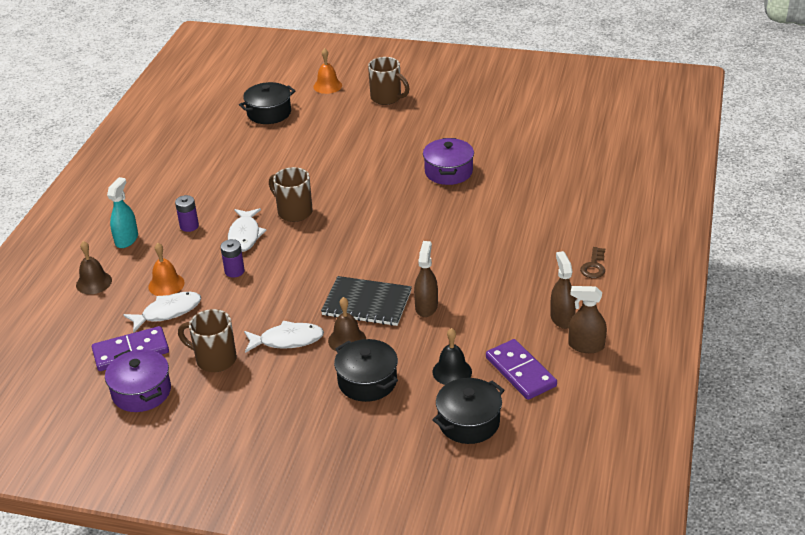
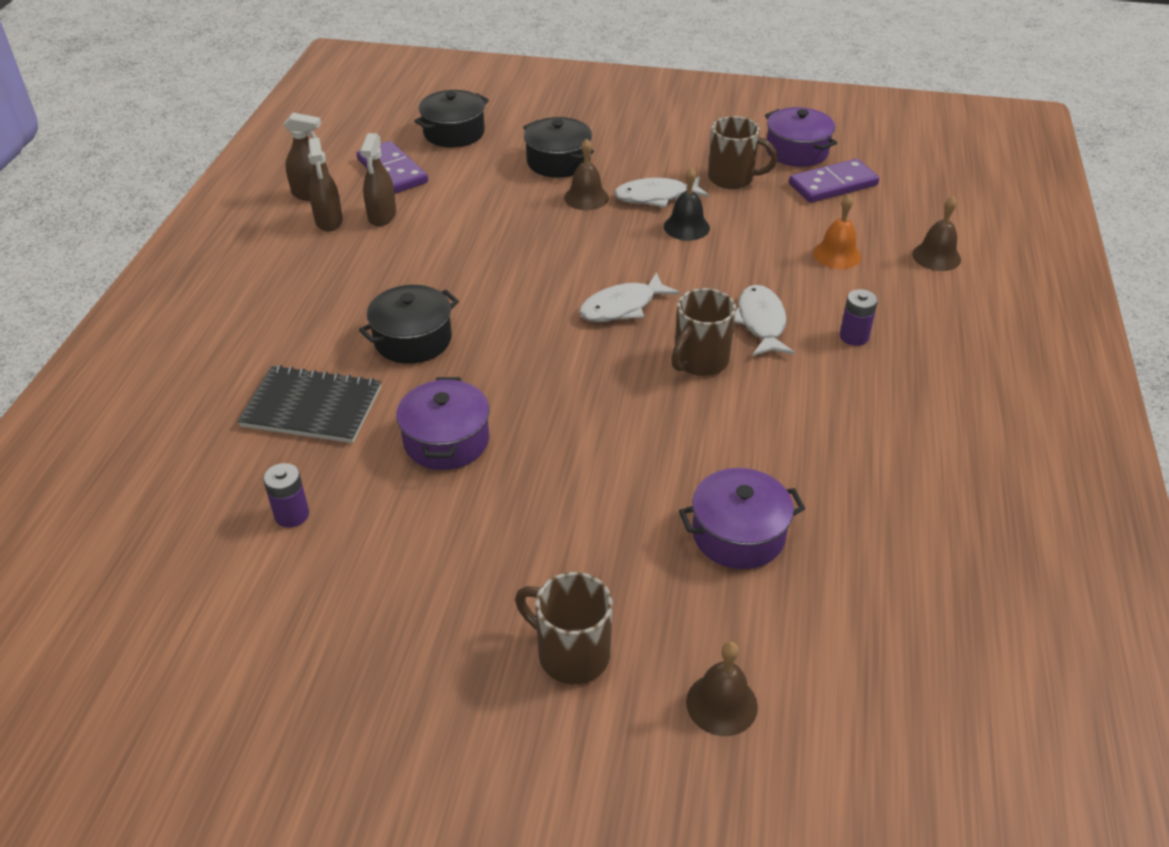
camera: 175 degrees right, 5 degrees up
(126, 239) = (935, 315): turquoise spray bottle -> none
(168, 312) = (814, 223): white fish -> white fish (622, 307)
(234, 271) = (753, 272): purple battery -> purple battery (292, 515)
(269, 113) = (829, 602): black pot -> black pot (413, 340)
(294, 212) = (699, 361): brown mug -> brown mug turned 90 degrees clockwise
(301, 134) = (738, 534): none -> purple pot
(327, 86) = (721, 704): orange bell -> brown bell
(367, 303) = (567, 235): black notebook -> black notebook (312, 407)
(426, 307) = (493, 231): brown spray bottle -> brown spray bottle (382, 216)
(452, 371) = (467, 171): black bell -> black bell (686, 227)
(594, 266) = (263, 281): brown key -> none

